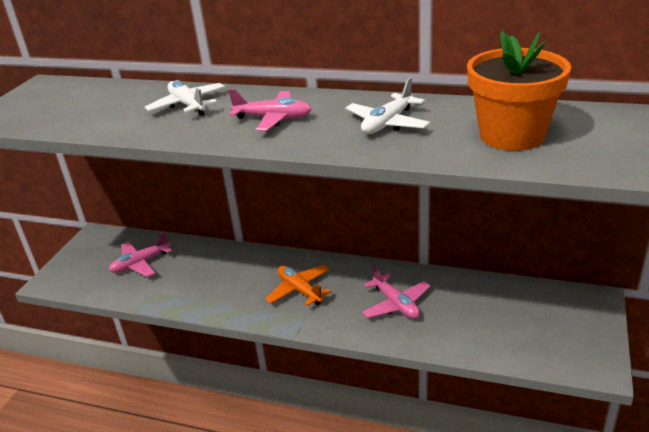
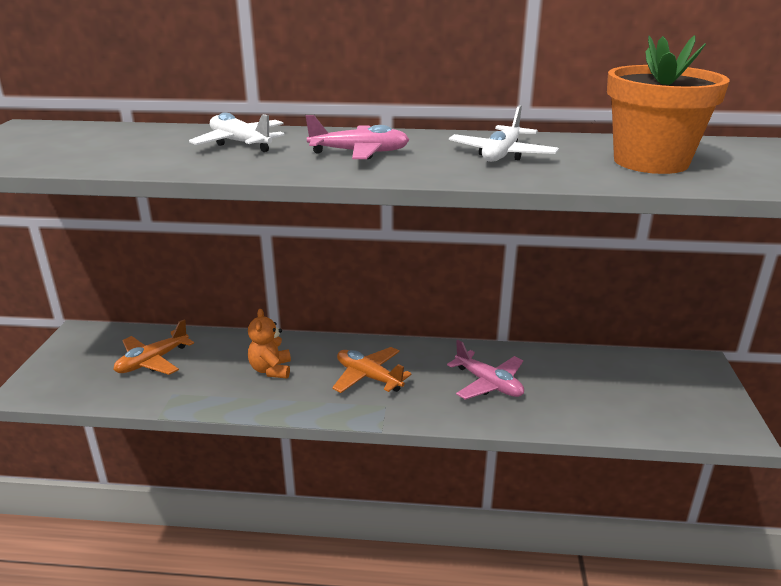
camera: 15 degrees left, 5 degrees down
(140, 264) = (152, 361): pink plane -> orange plane
(226, 278) = (271, 370): none -> orange teddy bear

